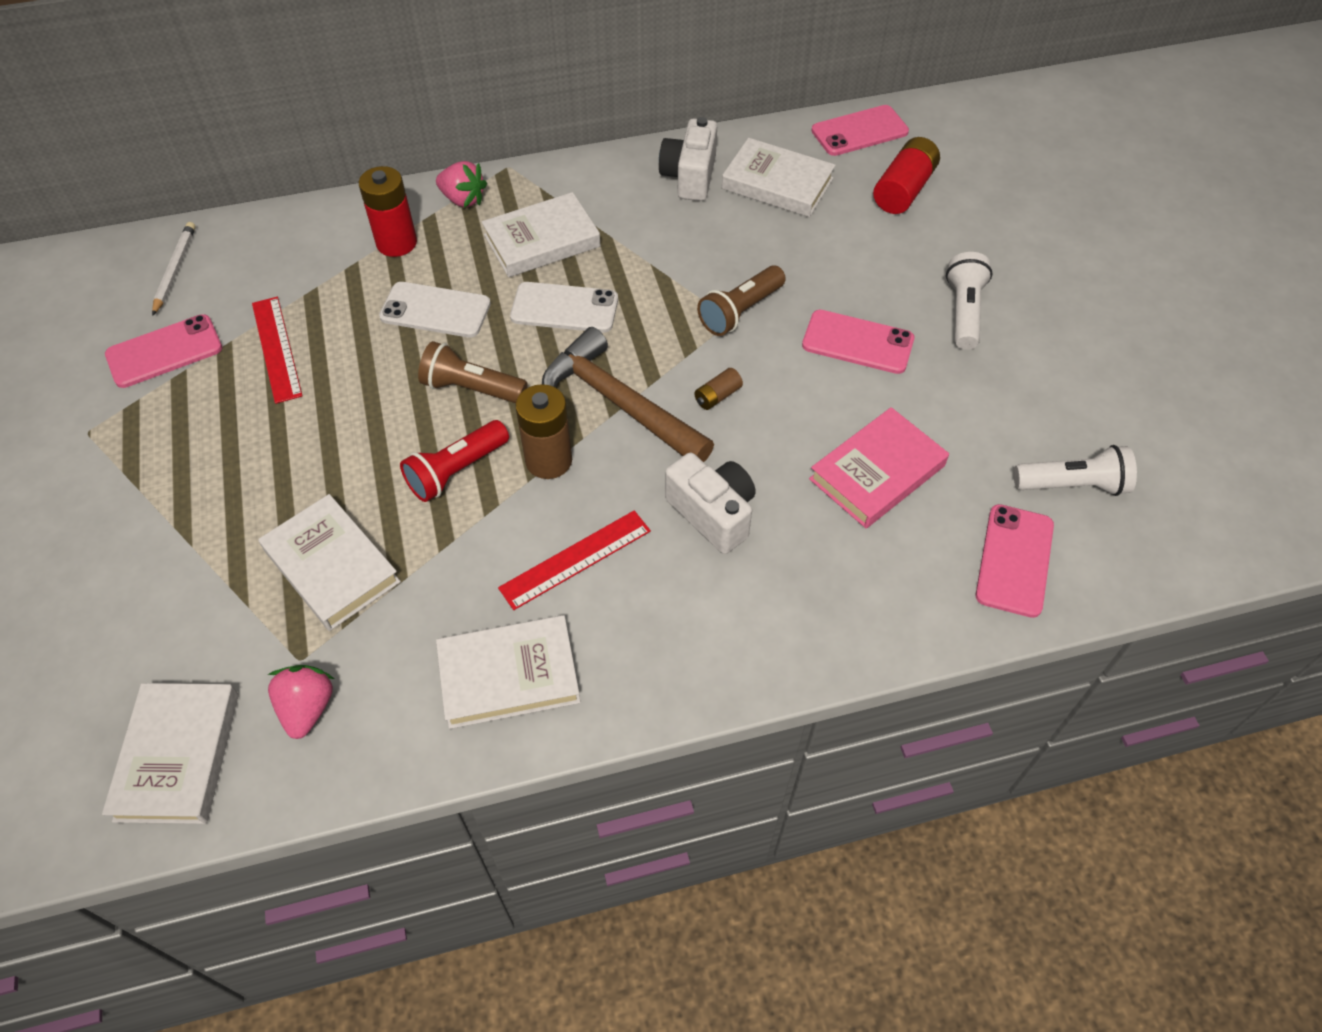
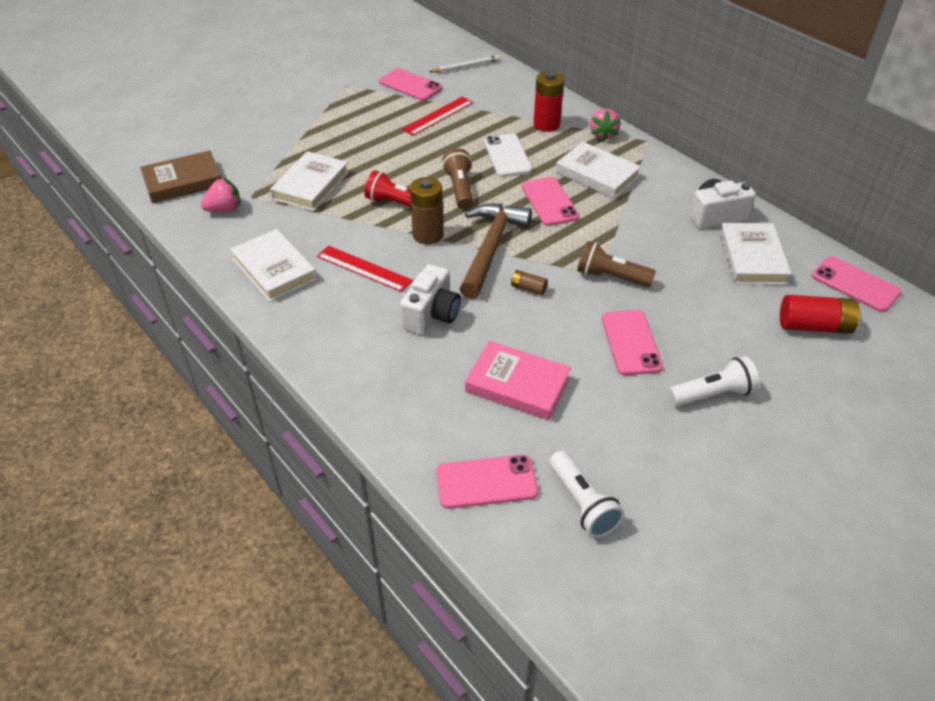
camera: 65 degrees right, 10 degrees down
(178, 756) = (183, 181): white book -> brown book
(564, 308) = (549, 202): white phone -> pink phone

